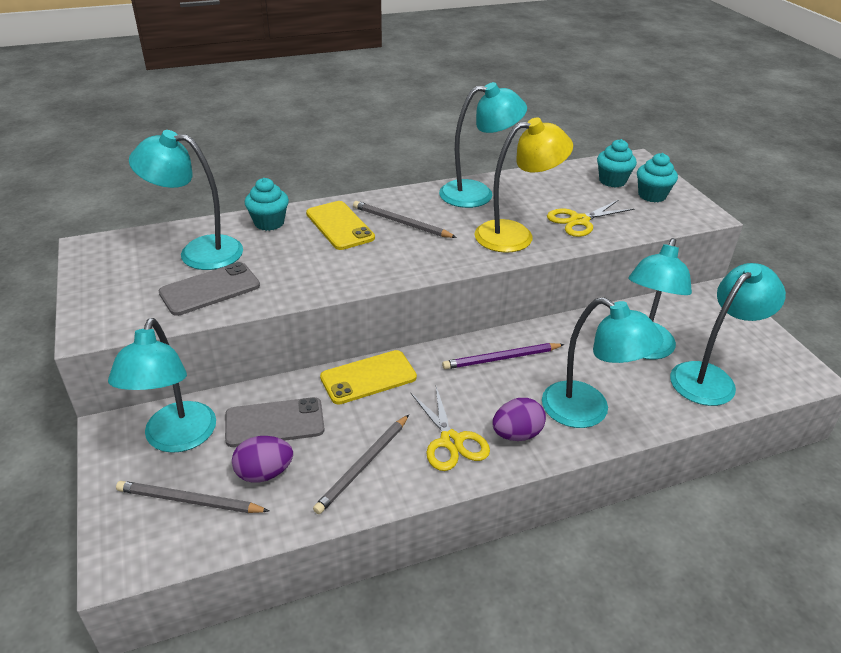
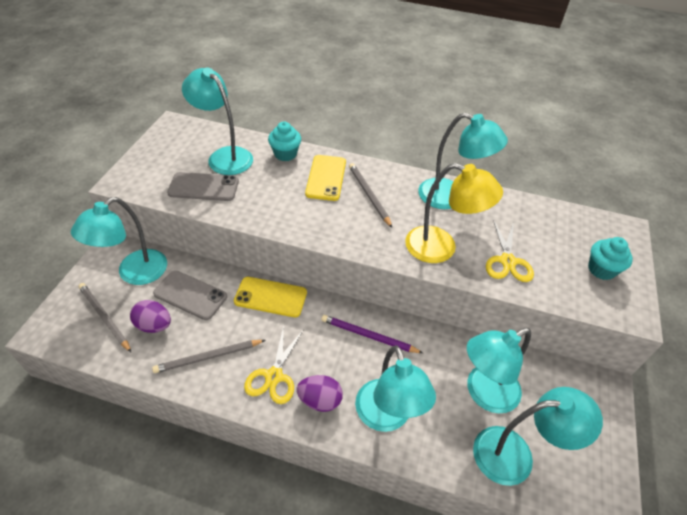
camera: 35 degrees right, 10 degrees up
(579, 221) = (507, 261): yellow scissors -> yellow scissors turned 90 degrees counterclockwise
(612, 181) = (579, 238): turquoise cupcake -> none

